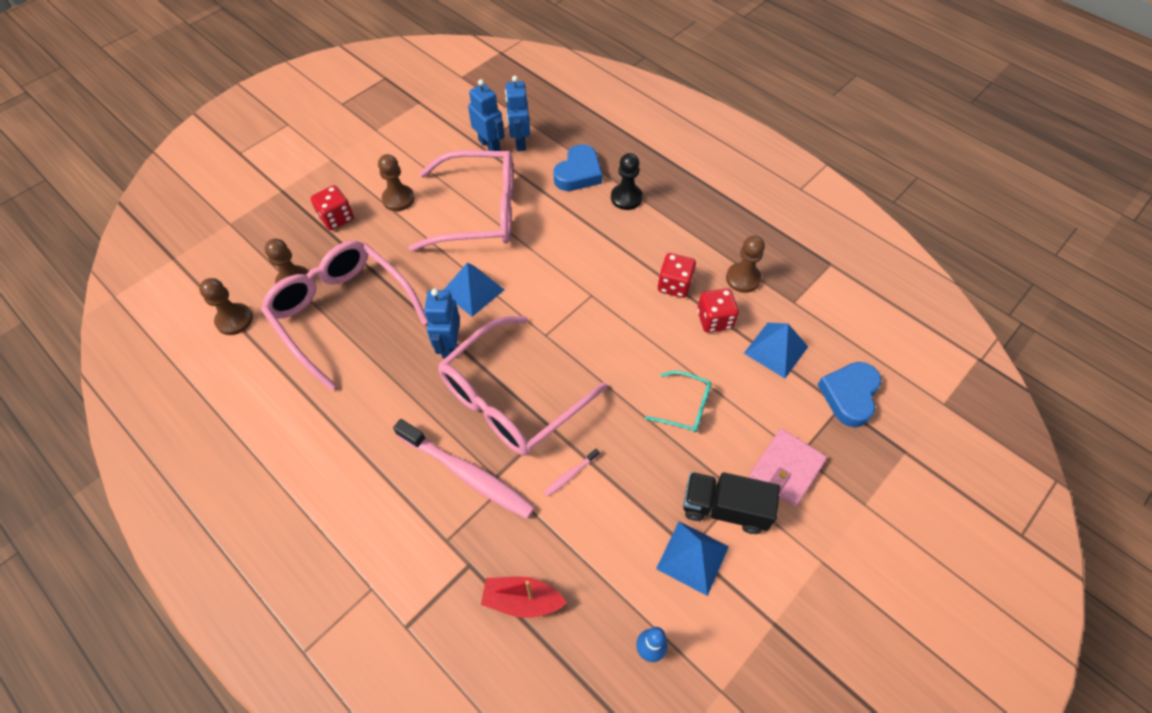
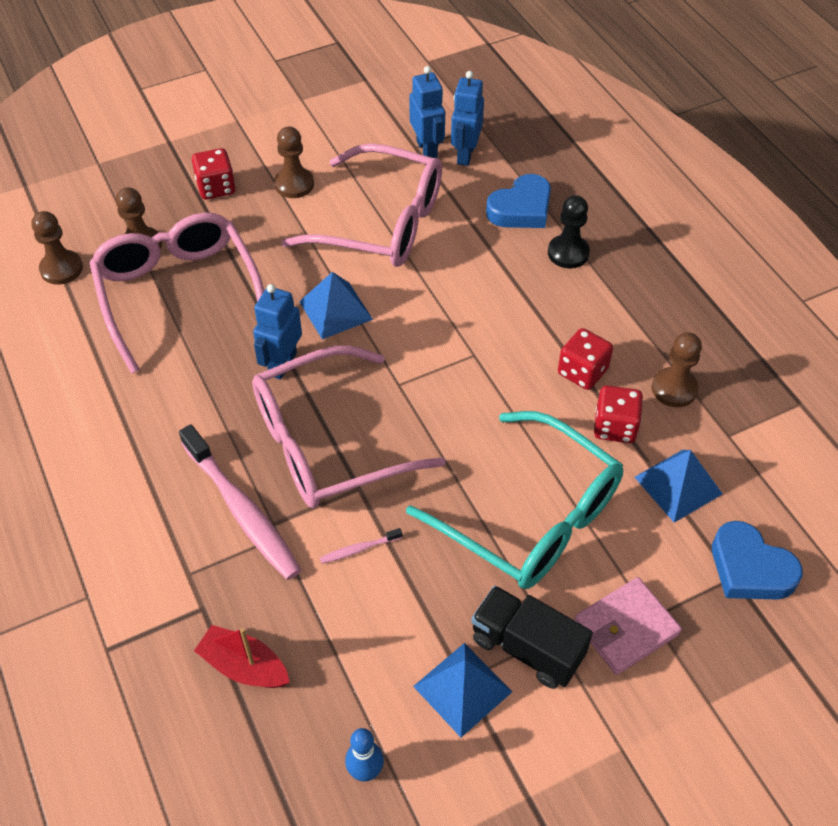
camera: 20 degrees right, 5 degrees down
(685, 407) = (531, 516): turquoise glasses -> turquoise glasses, size x2.24
(849, 395) = (750, 568): blue heart -> blue heart turned 90 degrees counterclockwise

